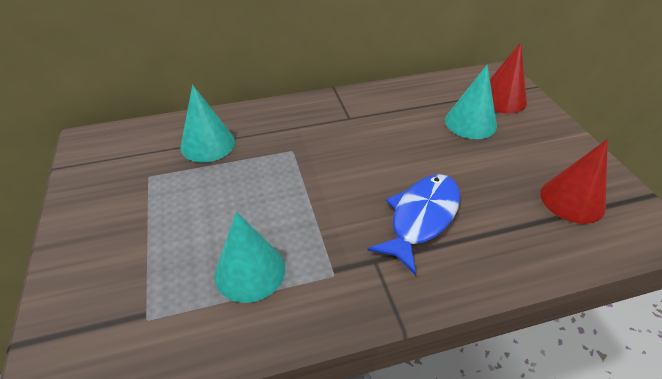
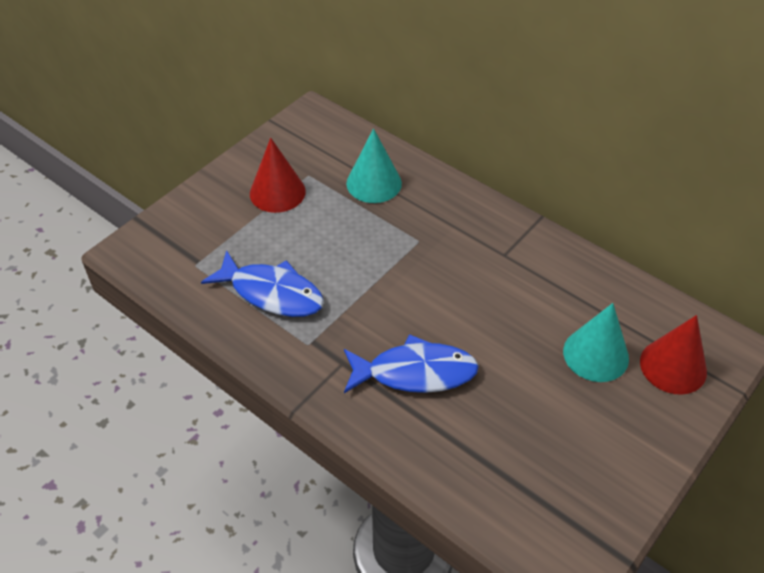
camera: 55 degrees right, 5 degrees up
(250, 271) = (272, 293): turquoise cone -> blue fish
(572, 200) = (547, 484): red cone -> red cone (277, 192)

